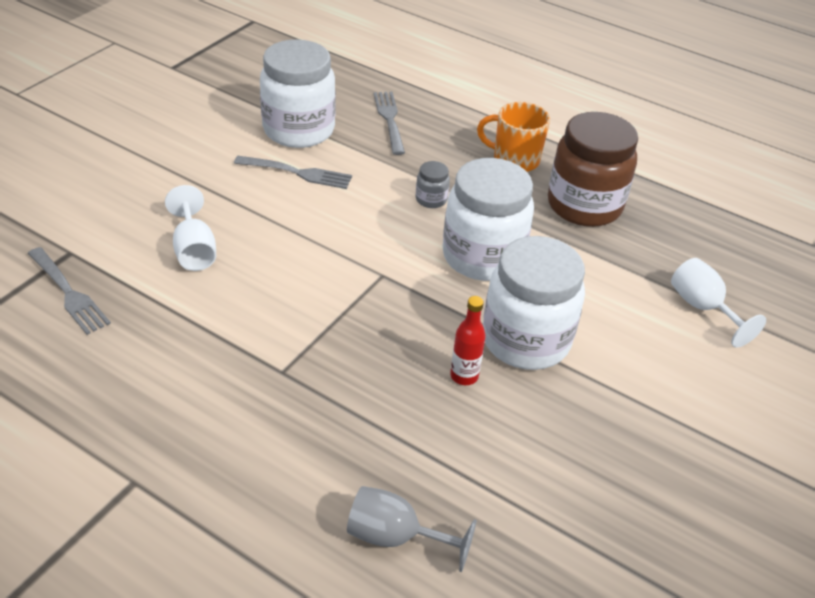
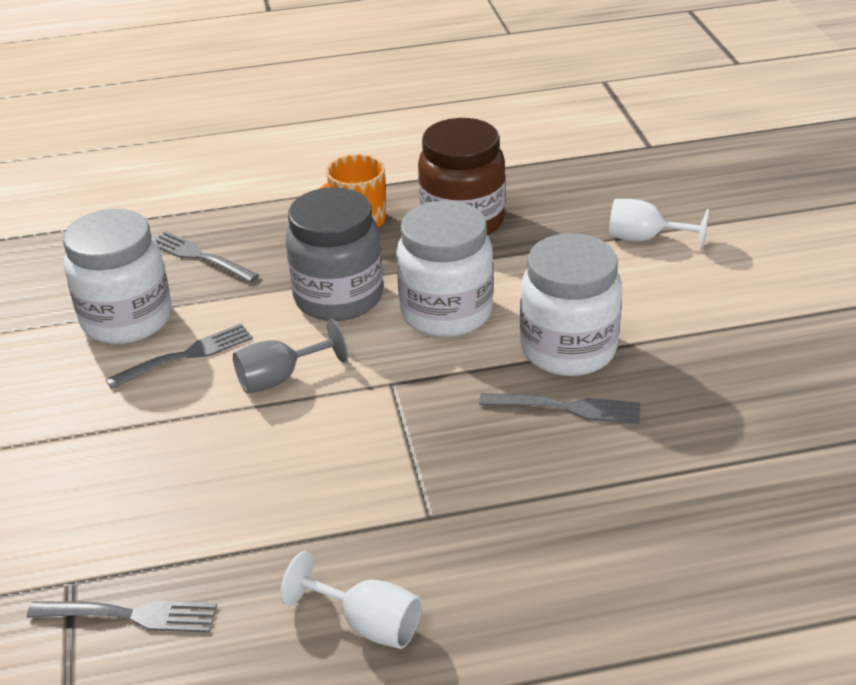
camera: 40 degrees left, 5 degrees down
(194, 250) = (194, 487): white goblet -> white goblet (367, 624)
(395, 537) = (689, 554): grey goblet -> grey goblet (280, 378)
(431, 199) = (338, 297): grey jar -> grey jar, size x2.40
(464, 376) = (565, 408): red bottle -> grey fork

